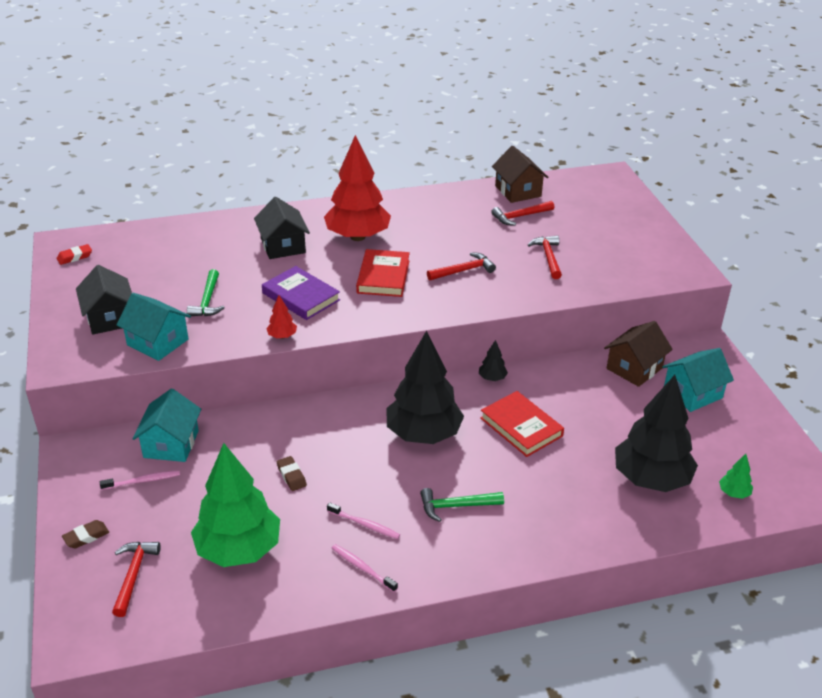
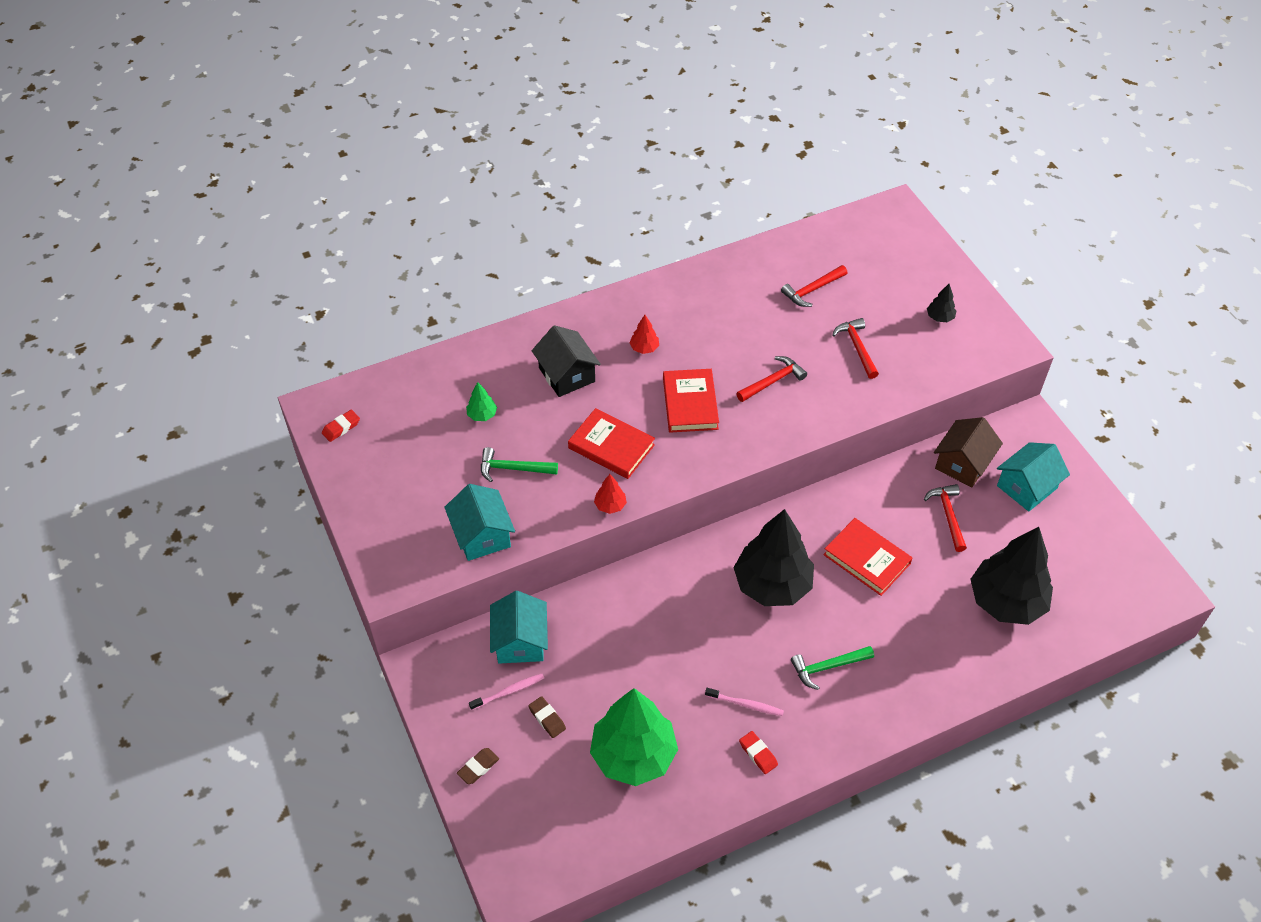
camera: 10 degrees left, 15 degrees up
(110, 318) = (417, 510): black house -> none
(134, 575) = (542, 802): red hammer -> red hammer (948, 515)
(157, 342) = (482, 535): turquoise house -> turquoise house turned 45 degrees clockwise
(207, 301) = (513, 468): green hammer -> green hammer turned 105 degrees clockwise
(291, 476) = (656, 659): brown eraser -> brown eraser (547, 718)
(300, 296) = (611, 446): purple book -> red book
(357, 237) = (644, 348): red tree -> red tree, size x0.40
(362, 568) = (758, 754): pink toothbrush -> red eraser
(492, 378) = (822, 501): black tree -> black tree (939, 317)
(518, 191) = (800, 250): brown house -> none
(734, 493) = (1087, 605): green tree -> green tree (482, 415)

